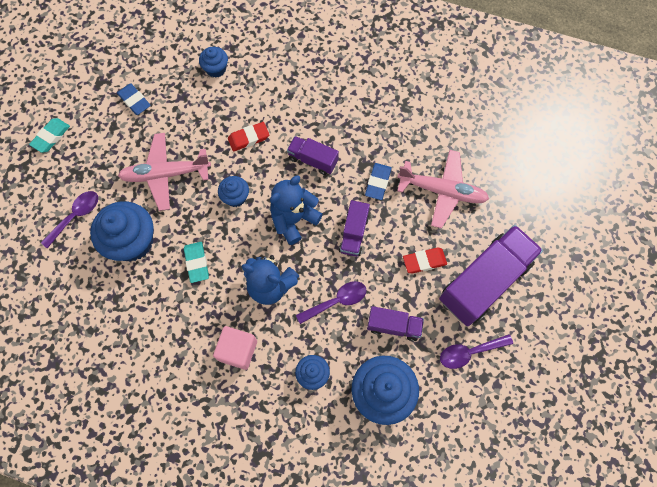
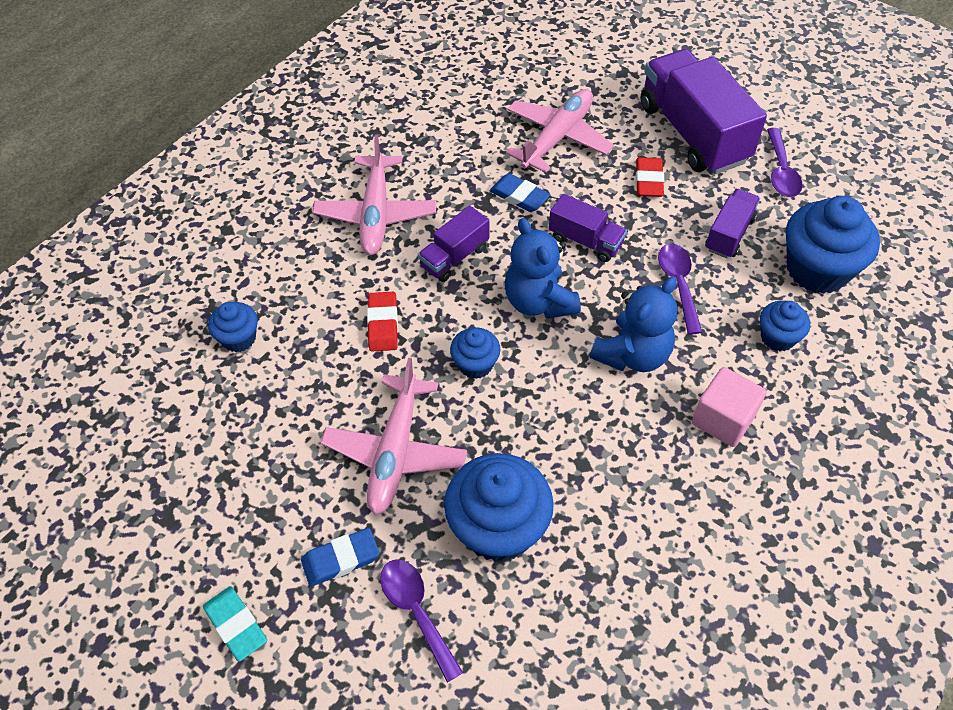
camera: 70 degrees left, 15 degrees down
(134, 101) = (234, 469): blue eraser -> blue eraser (341, 559)
(197, 263) = (567, 441): turquoise eraser -> none
(331, 104) = (376, 214): none -> pink plane

